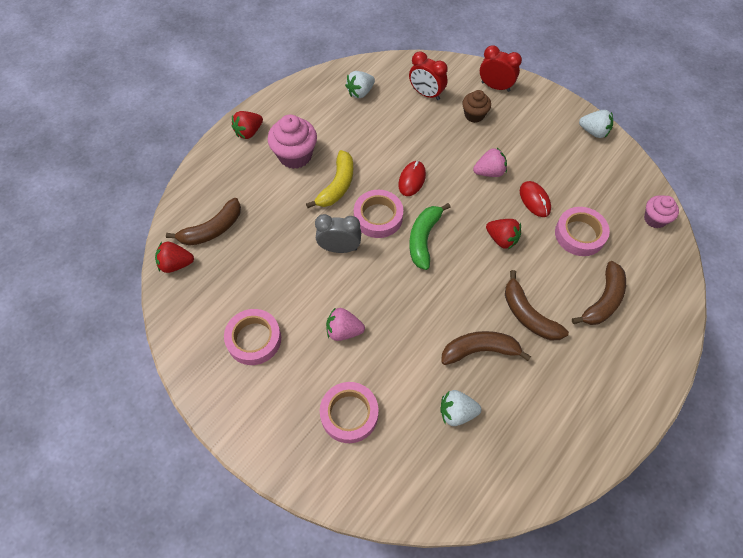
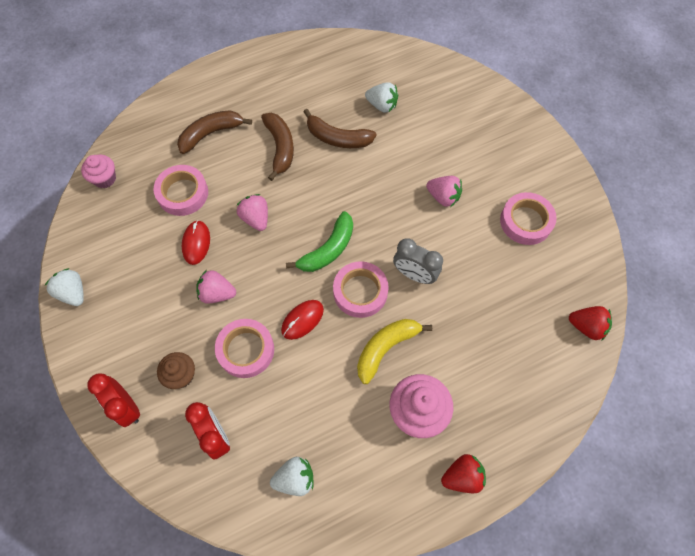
camera: 155 degrees left, 5 degrees up
(212, 229) = (540, 352): brown banana -> none
(349, 414) = (465, 135): pink tape -> pink tape (246, 350)
(502, 239) = (256, 218): red strawberry -> pink strawberry

